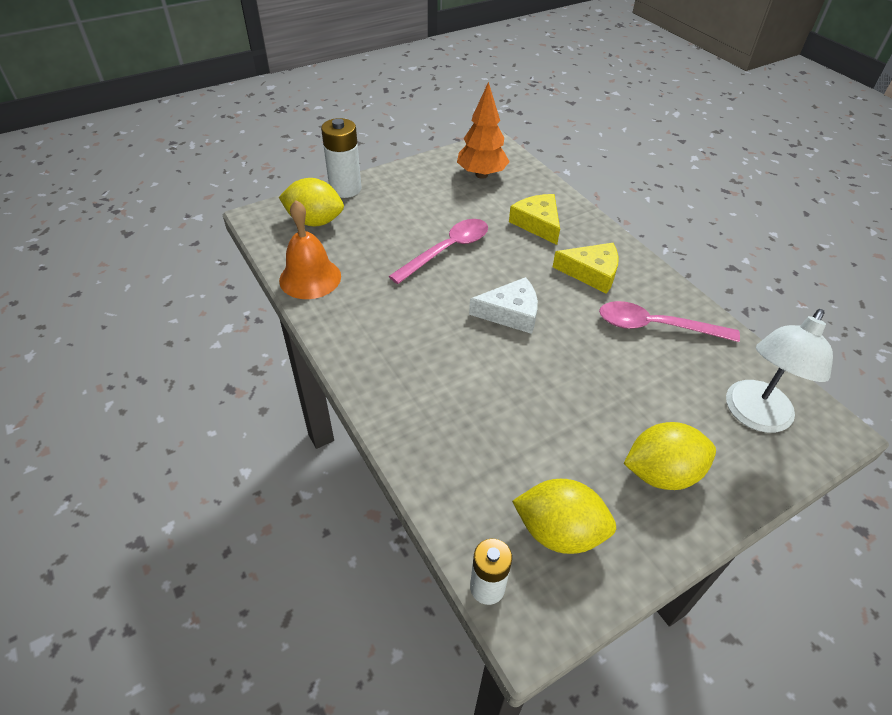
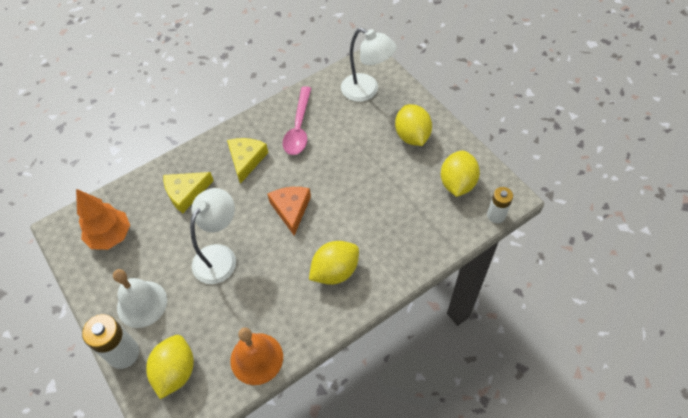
camera: 90 degrees left, 10 degrees up
(397, 197) = (142, 304): none -> white bell
(409, 352) = (335, 271): none -> yellow lemon
(447, 250) = (220, 256): pink spoon -> white lamp
(511, 313) = (291, 209): white cheese -> orange cheese

